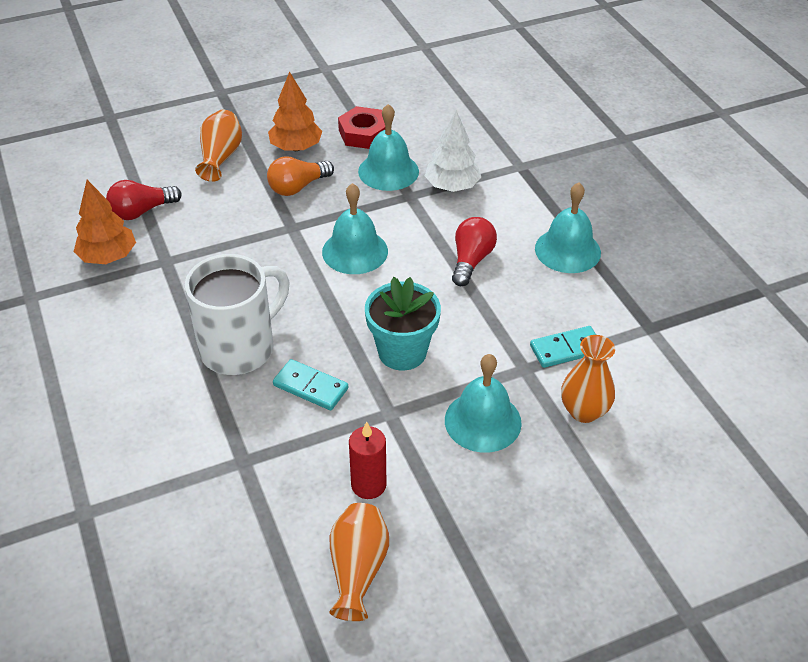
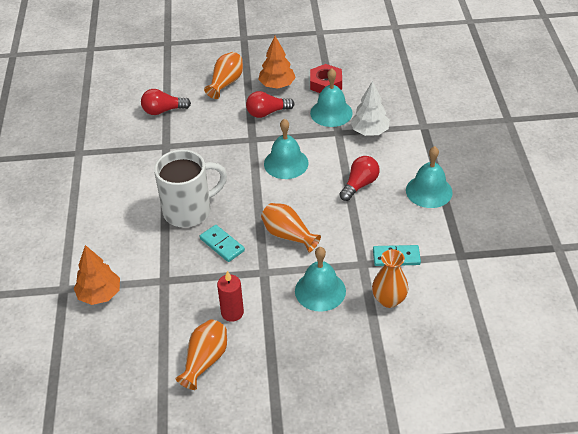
camera: 20 degrees right, 0 degrees up
(108, 257) = (132, 136): orange tree -> orange tree (100, 294)
(298, 187) = (267, 113): orange light bulb -> red light bulb
(402, 352) = (288, 235): turquoise flower pot -> orange vase

